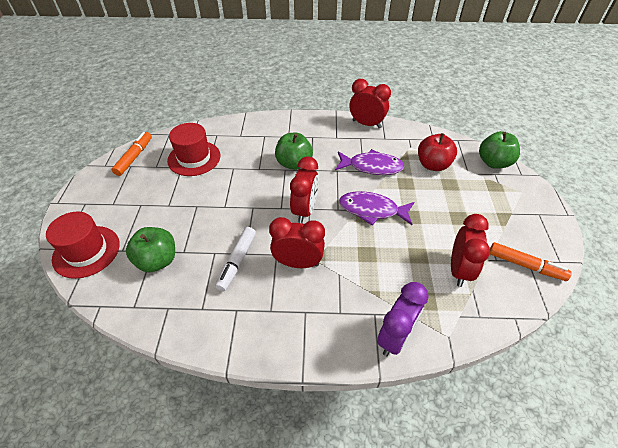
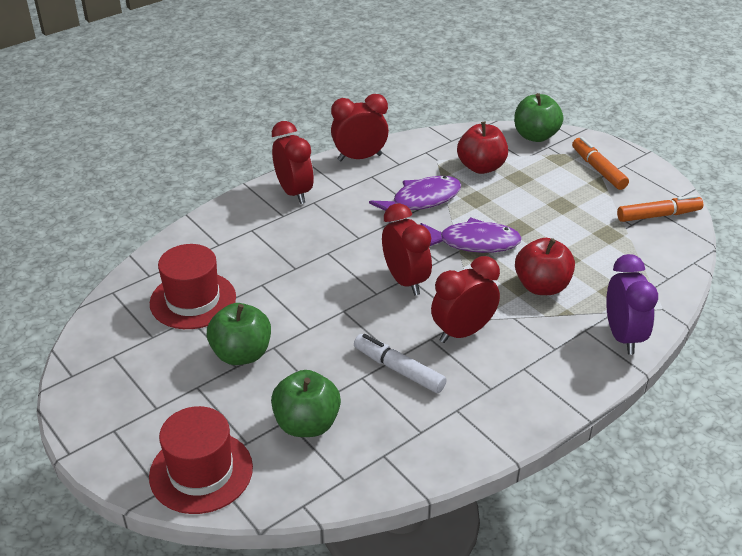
camera: 40 degrees left, 10 degrees down
(134, 157) = (103, 343): orange marker -> orange marker (598, 169)
(237, 261) = (398, 369): white marker -> white marker turned 150 degrees clockwise
(294, 163) = (330, 241): green apple -> green apple (241, 354)
(372, 210) = (474, 242): purple fish -> purple fish turned 150 degrees counterclockwise
(381, 265) = (542, 286): none -> red apple
(459, 270) = (612, 250): red clock -> red clock (294, 193)

